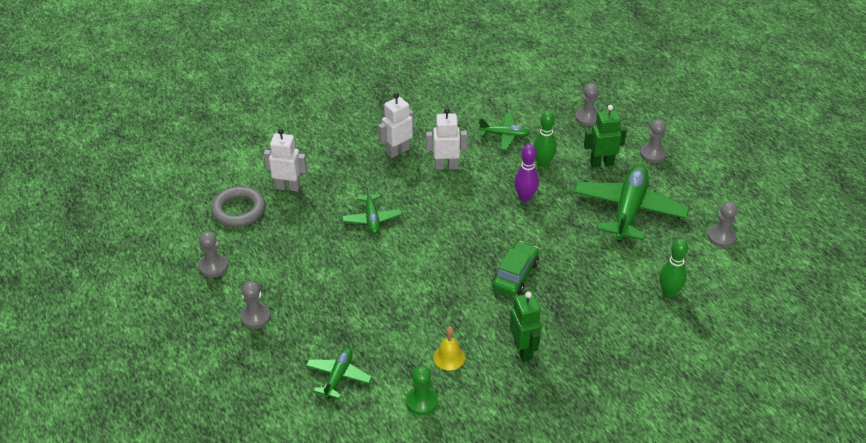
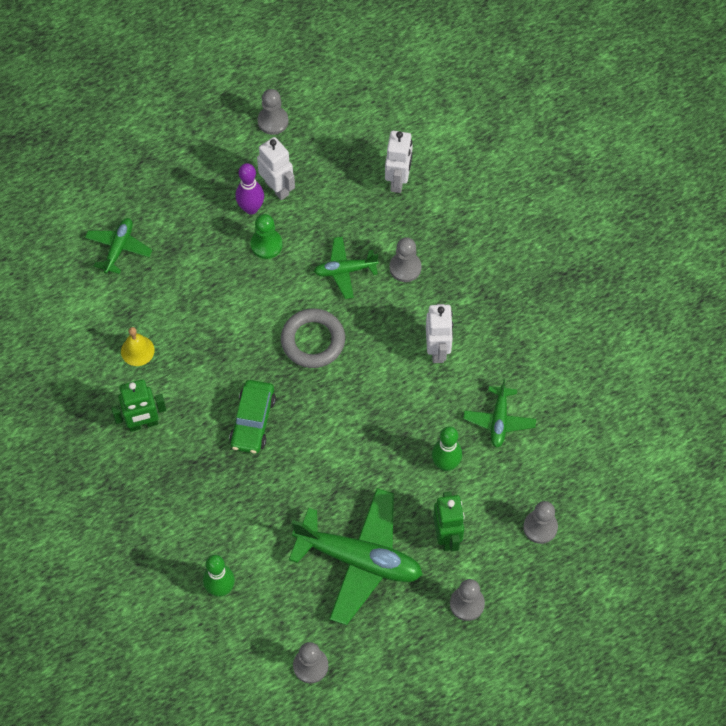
camera: 90 degrees right, 20 degrees up
(238, 210) = (359, 135): grey ring -> grey ring (313, 341)
(255, 317) = (201, 167): grey pawn -> grey pawn (405, 268)
(338, 376) = (119, 248): green plane -> green plane turned 90 degrees counterclockwise
(397, 151) = (464, 295): white robot -> white robot (277, 188)
(422, 402) = (82, 325): green pawn -> green pawn (266, 244)
(515, 275) = (253, 421): green car -> green car turned 75 degrees clockwise
(525, 197) = (382, 439): purple bowling pin -> purple bowling pin (251, 208)

